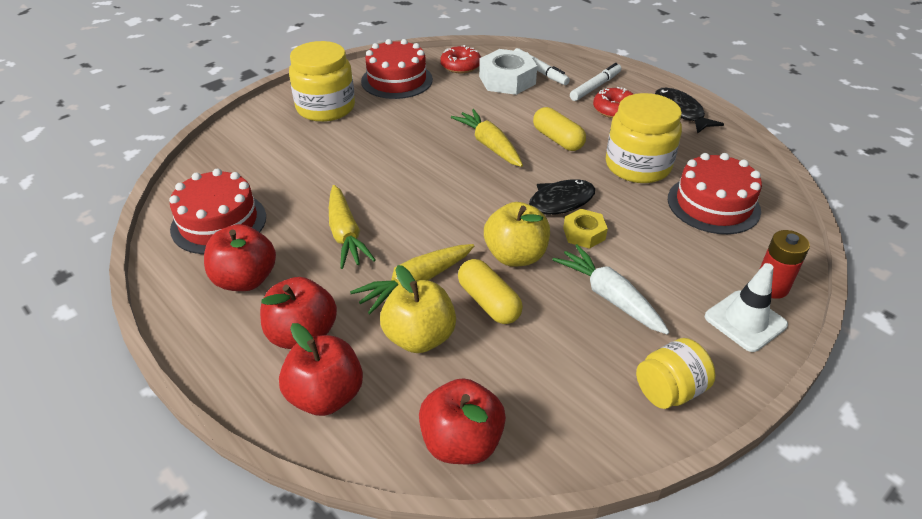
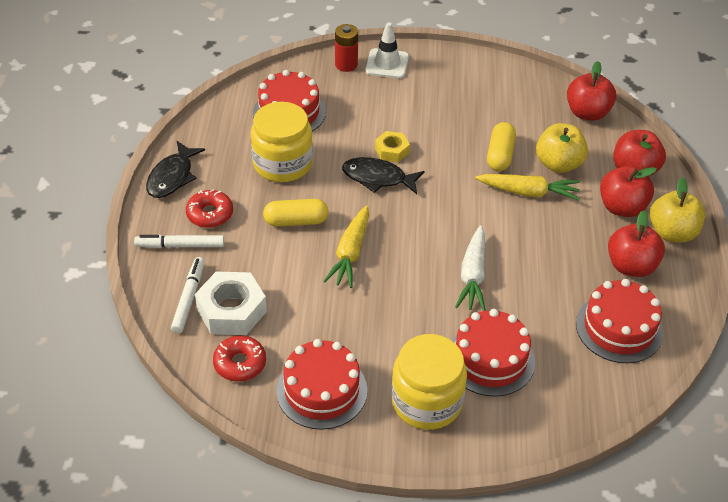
camera: 135 degrees left, 5 degrees up
(307, 148) = (490, 359): none -> red cake
(346, 234) = (537, 254): yellow carrot -> none
(515, 256) = (450, 167): yellow apple -> yellow apple (672, 233)
(557, 139) = (296, 221): yellow capsule -> yellow capsule turned 75 degrees clockwise
(609, 297) = (433, 114): white carrot -> white carrot (473, 275)
(669, 390) = (469, 69): yellow jar -> none

